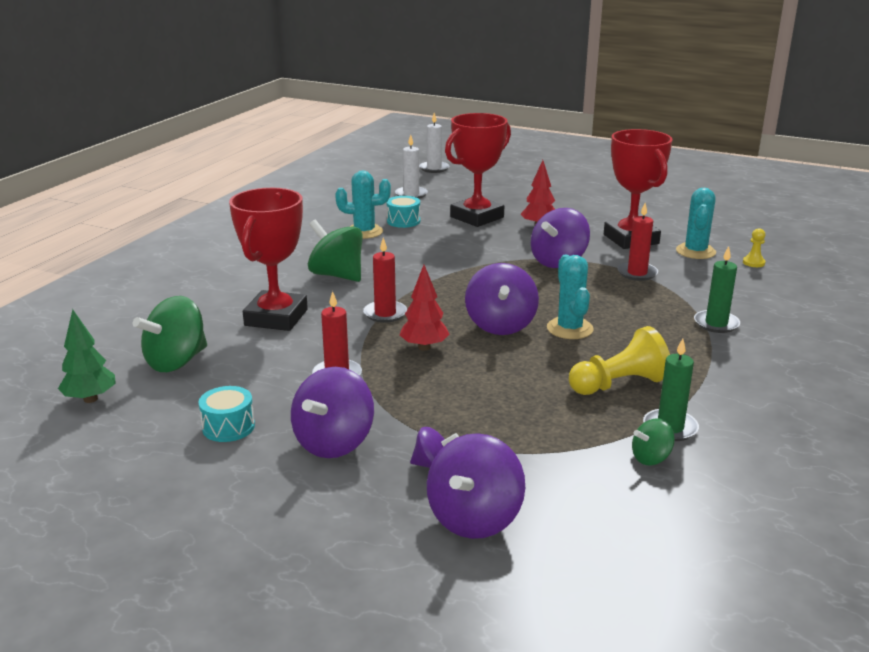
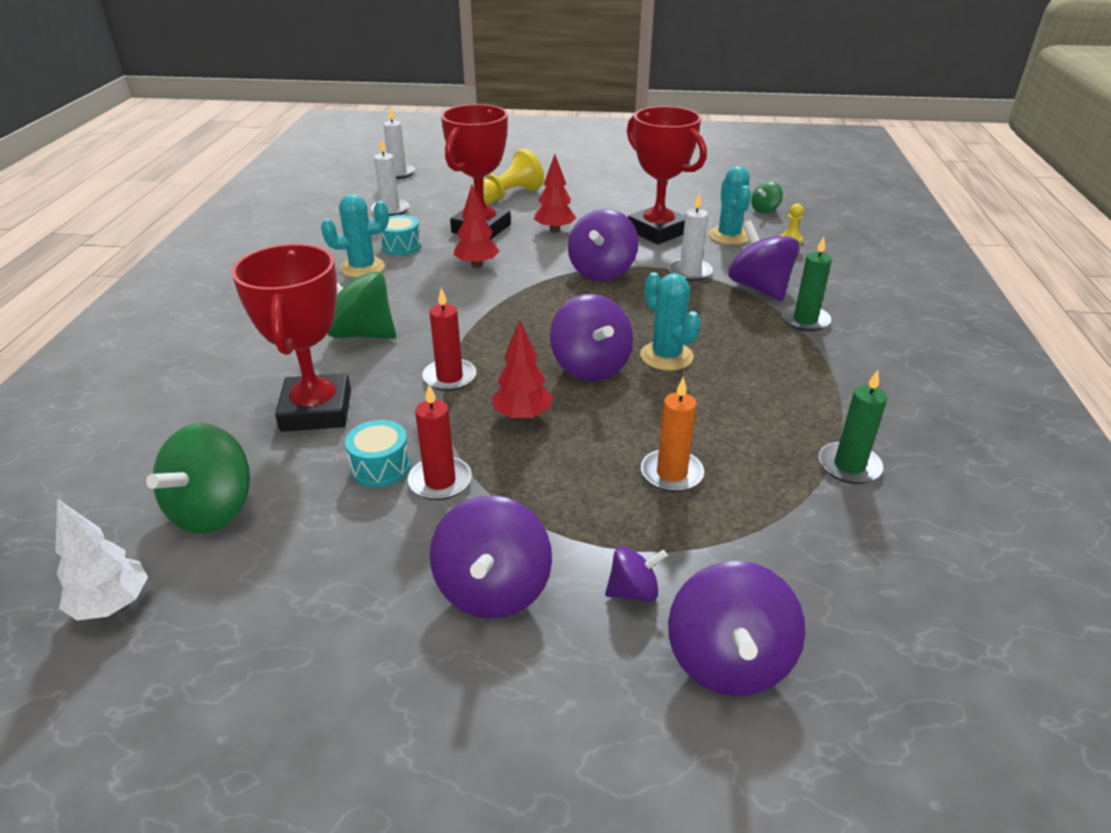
camera: 20 degrees left, 10 degrees up
(90, 399) = (113, 605): green tree -> white tree
(228, 427) = (339, 601): turquoise drum -> turquoise drum (380, 467)
(456, 242) = (477, 265): none -> red tree
(515, 404) = (671, 473): none -> orange candle
(619, 384) = (762, 420): yellow pawn -> yellow pawn (509, 195)
(637, 273) = (690, 272): red candle -> white candle
(651, 458) = (857, 513): green spinning top -> green spinning top (764, 210)
(692, 294) = (759, 288): none -> purple spinning top

